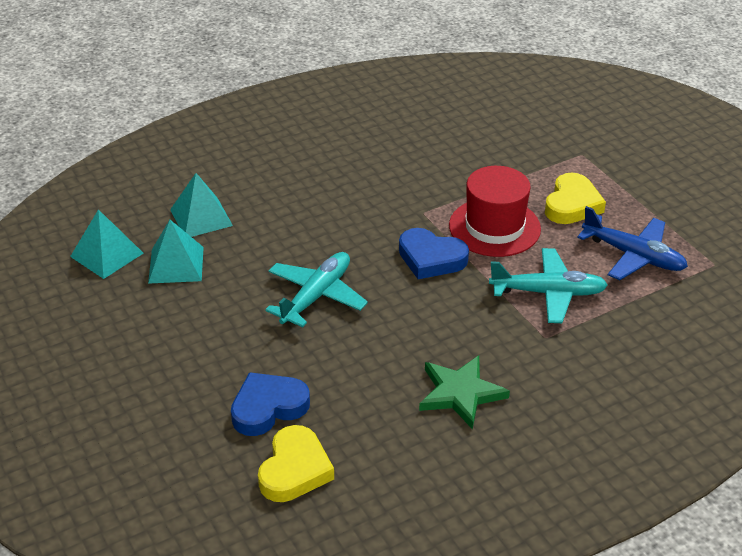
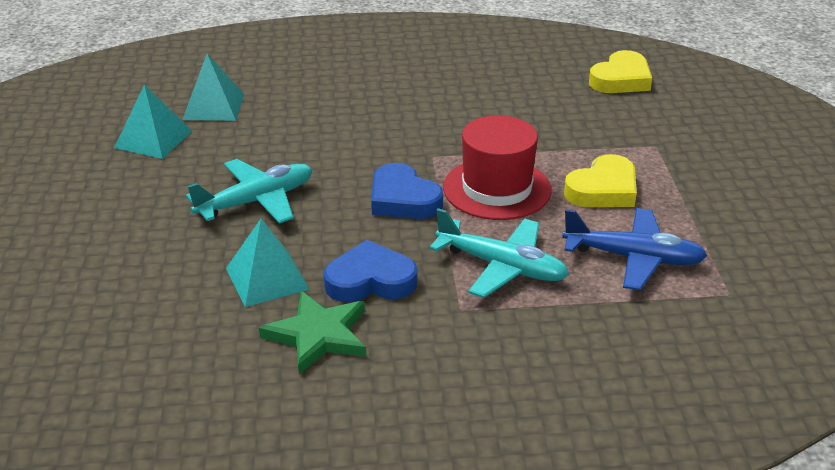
camera: 25 degrees right, 5 degrees down
(107, 255) = (102, 115): turquoise pyramid -> turquoise pyramid (267, 278)
(268, 407) = (116, 286): blue heart -> blue heart (370, 280)
(294, 469) = (85, 352): yellow heart -> yellow heart (621, 79)
(633, 256) = (634, 258): blue plane -> blue plane turned 45 degrees counterclockwise

